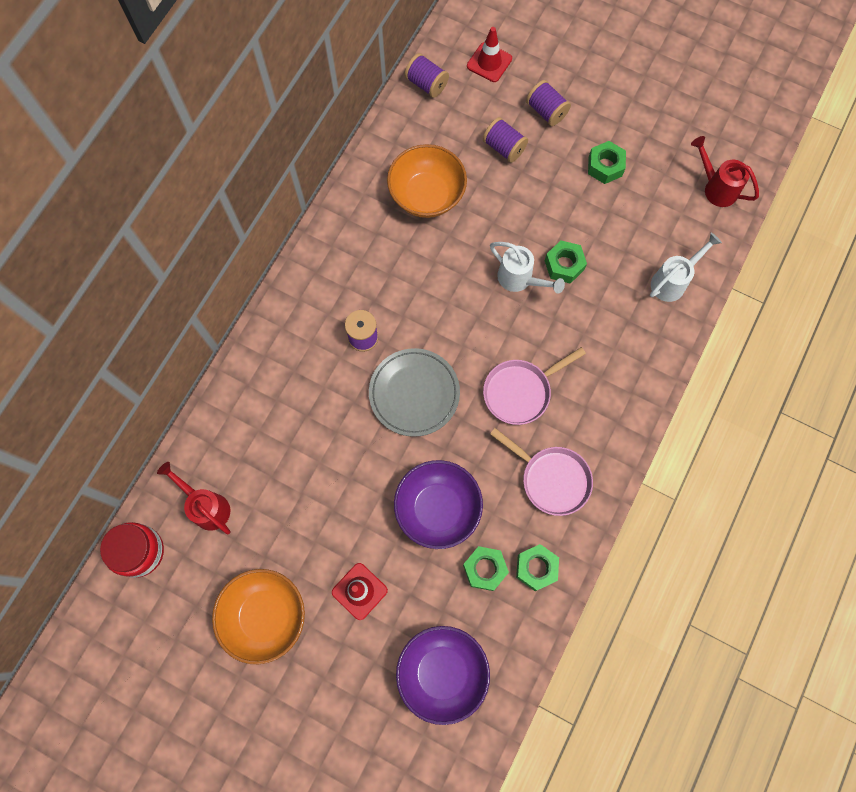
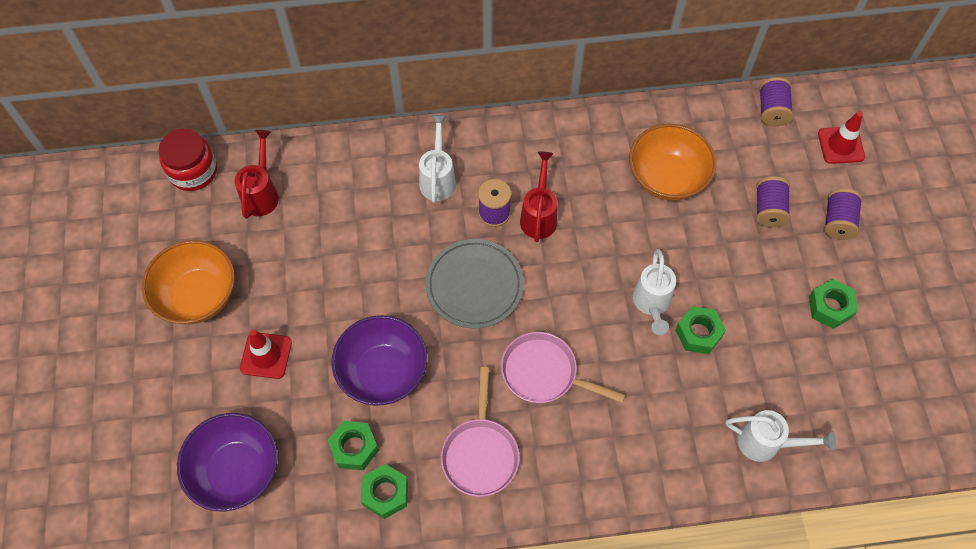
camera: 55 degrees right, 10 degrees down
(300, 358) = (438, 178): none -> white watering can
(715, 187) = (902, 424): red watering can -> red watering can (539, 215)

